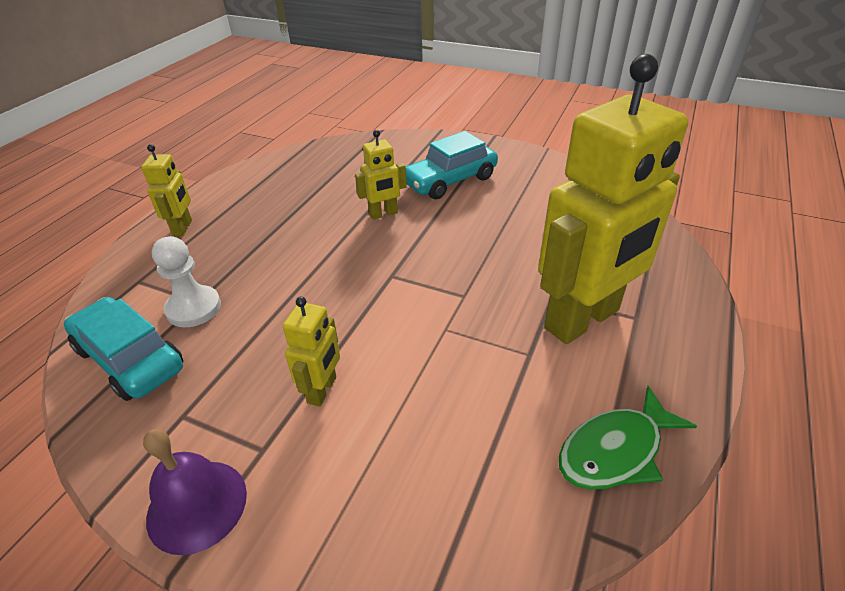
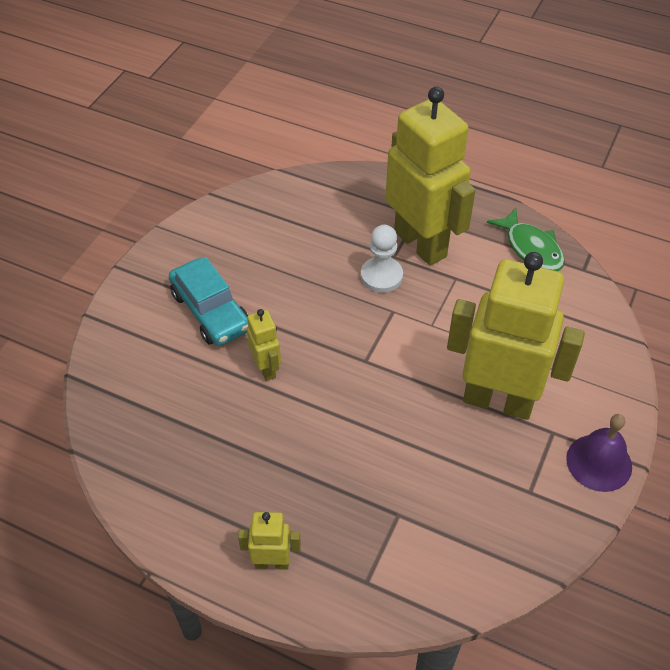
camera: 90 degrees left, 10 degrees up
(130, 359) = (474, 550): turquoise car -> none
(194, 308) = (409, 514): white pawn -> white pawn (381, 276)
(322, 390) = (498, 400): yellow robot -> yellow robot, size x2.27

